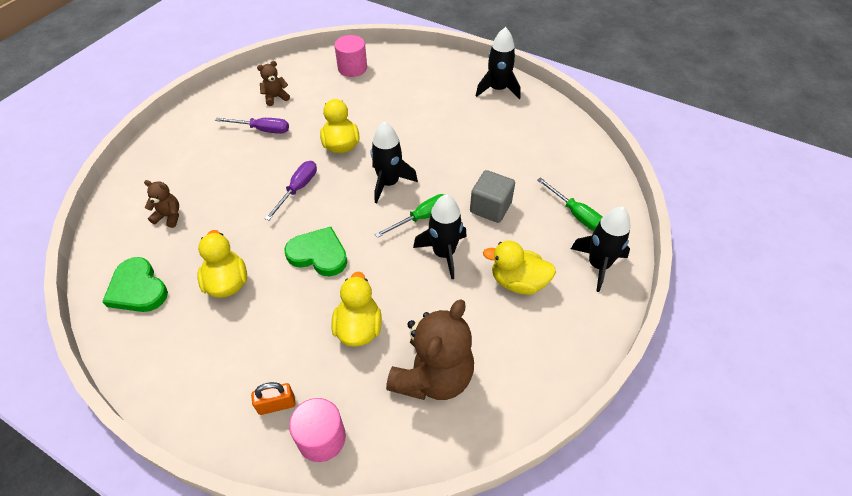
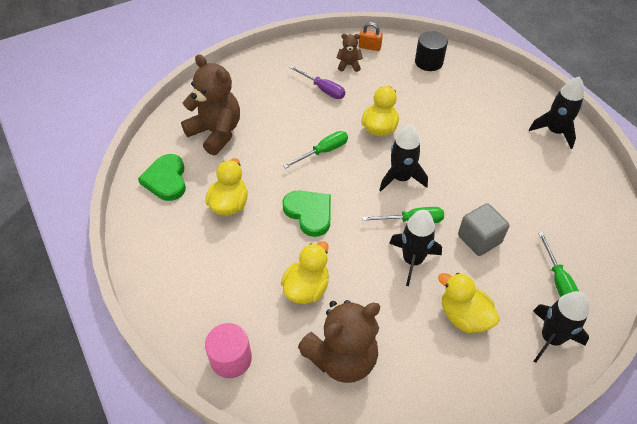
camera: 30 degrees right, 0 degrees up
(169, 216) = (216, 133): brown teddy bear -> brown teddy bear, size x2.15
(276, 404) = (213, 316): orange padlock -> orange padlock (369, 47)
(298, 189) = (323, 151): purple screwdriver -> green screwdriver
(352, 68) = (429, 62): pink cylinder -> black cylinder

